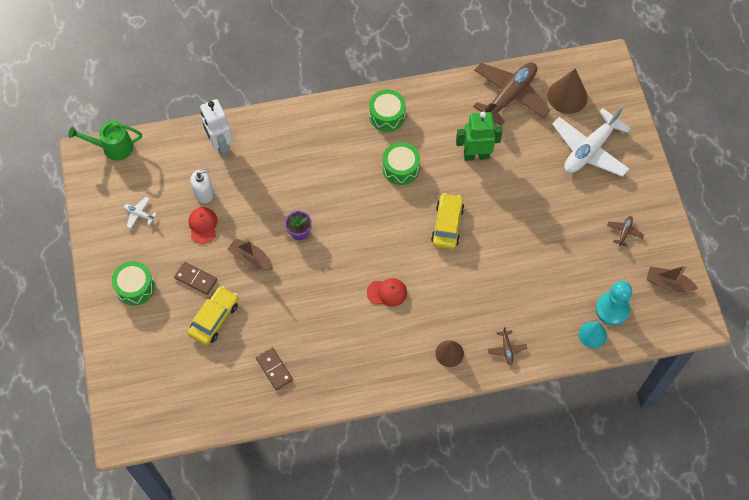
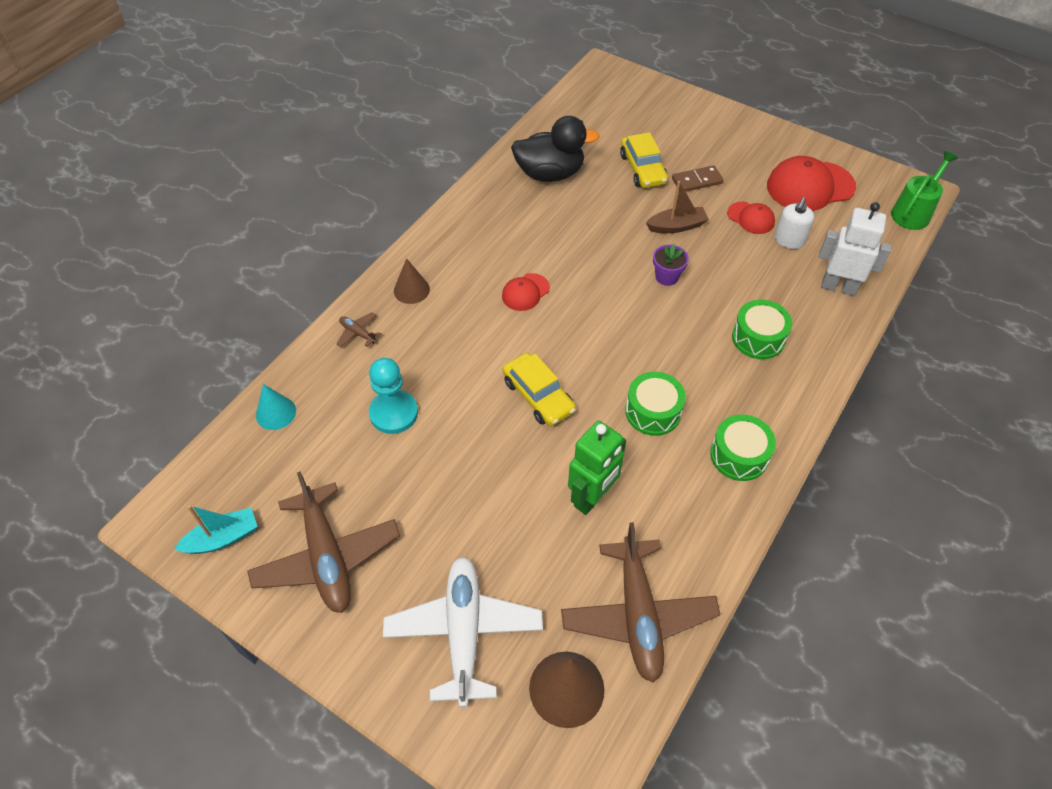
camera: 135 degrees right, 10 degrees down
(135, 287) = (731, 143): green drum -> green drum (758, 338)
(139, 214) = (810, 186): white plane -> red cap
(274, 369) = (550, 173): brown domino -> black duck
(612, 309) = (273, 455): turquoise pawn -> turquoise pawn (394, 413)
(624, 232) = (327, 556): brown plane -> brown plane, size x2.44
(668, 283) = (223, 538): brown boat -> turquoise boat

